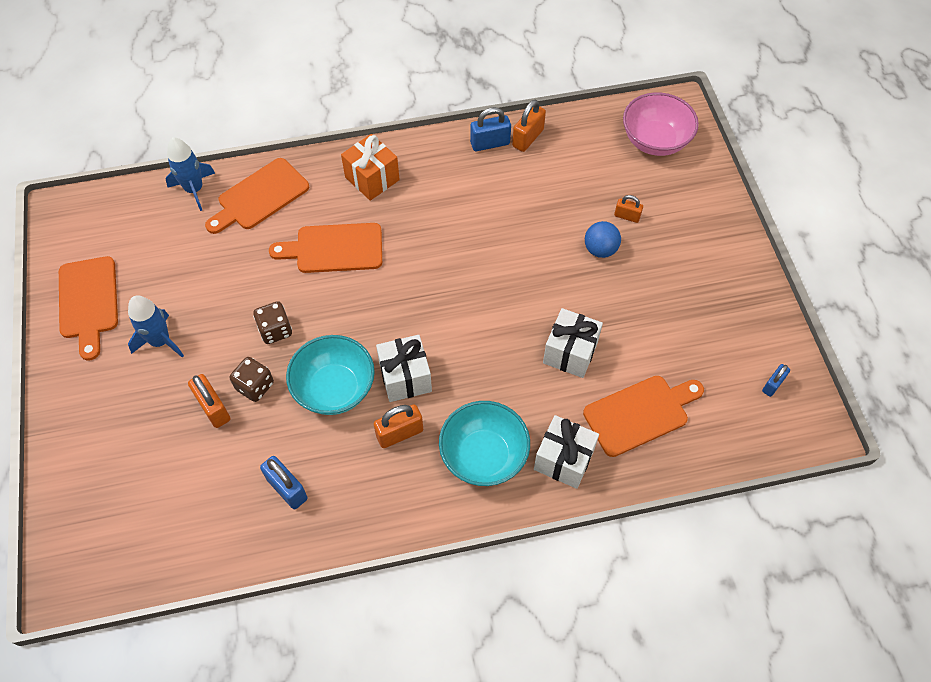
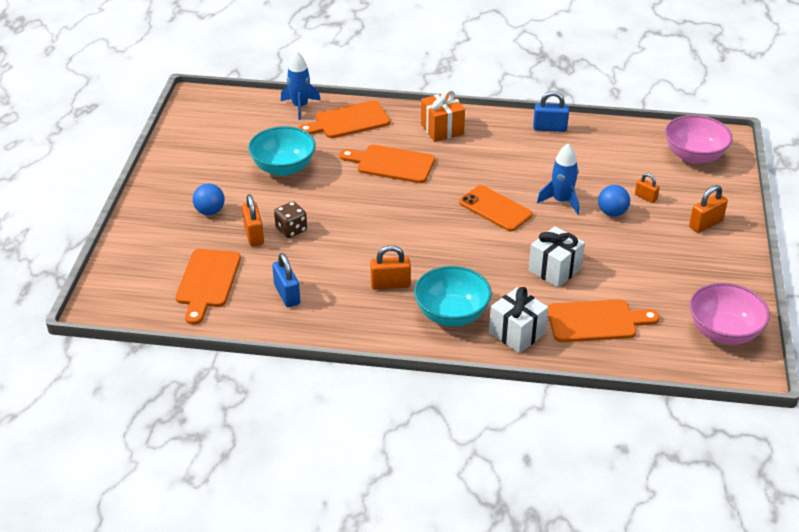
camera: 20 degrees right, 20 degrees down
(88, 302) = (191, 153): orange cutting board -> orange cutting board (207, 282)
(146, 388) = (210, 211): none -> blue ball
(160, 341) = (233, 187): blue rocket -> blue rocket (561, 201)
(275, 330) = (322, 201): brown dice -> none
(334, 389) = (352, 246): turquoise bowl -> turquoise bowl (283, 168)
(405, 377) = (411, 252): white gift -> none
(474, 282) = (495, 209): none -> orange phone
(528, 138) = (583, 131): orange padlock -> orange padlock (705, 224)
(772, 385) = (723, 332): blue padlock -> pink bowl

